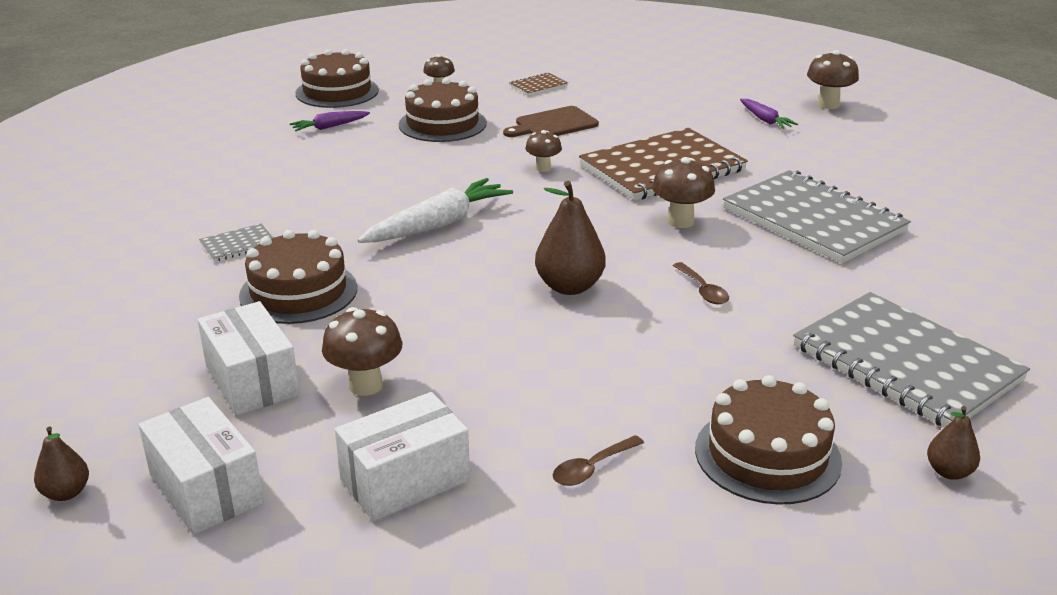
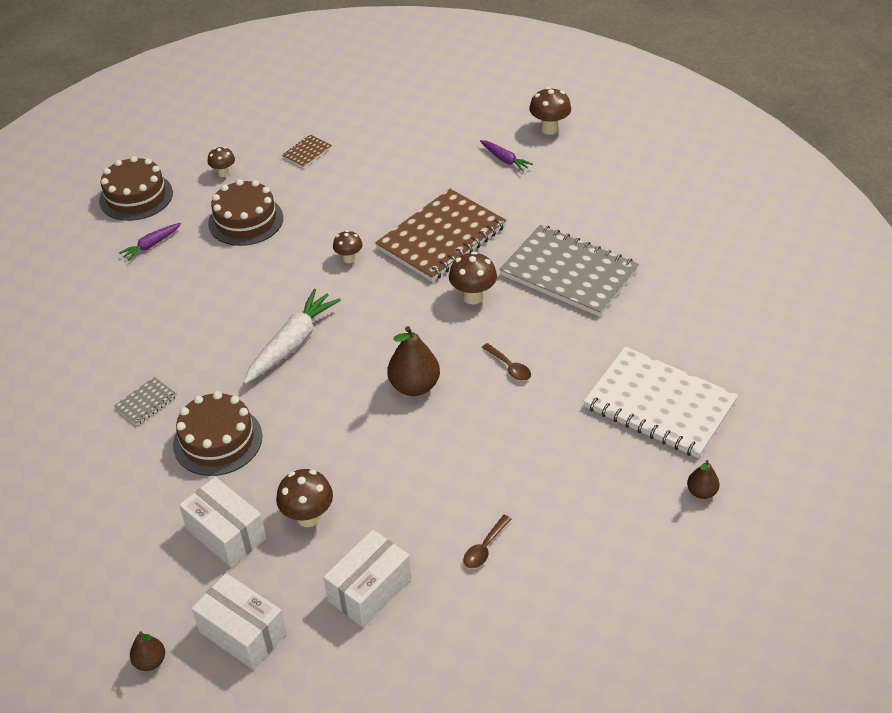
camera: 15 degrees left, 15 degrees up
(553, 124) = (337, 201): brown cutting board -> none
(767, 455) = (590, 507): brown cake -> none
(906, 363) = (659, 404): grey notebook -> white notebook

